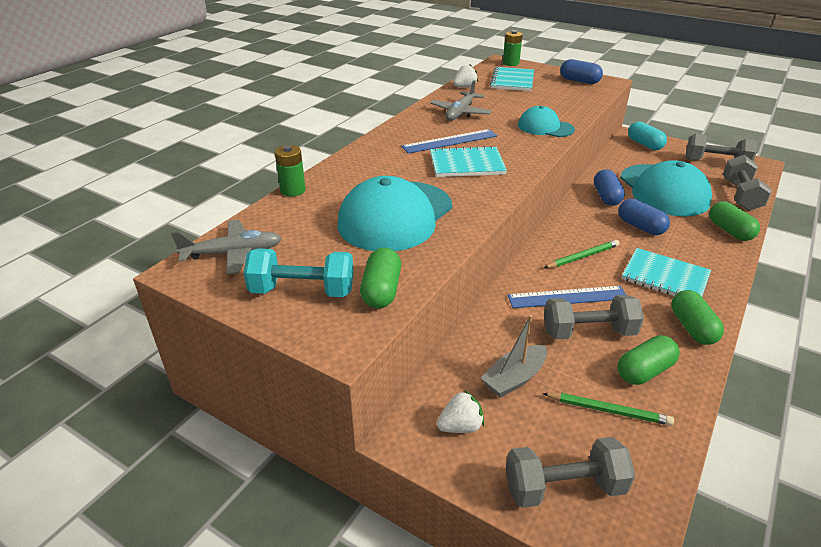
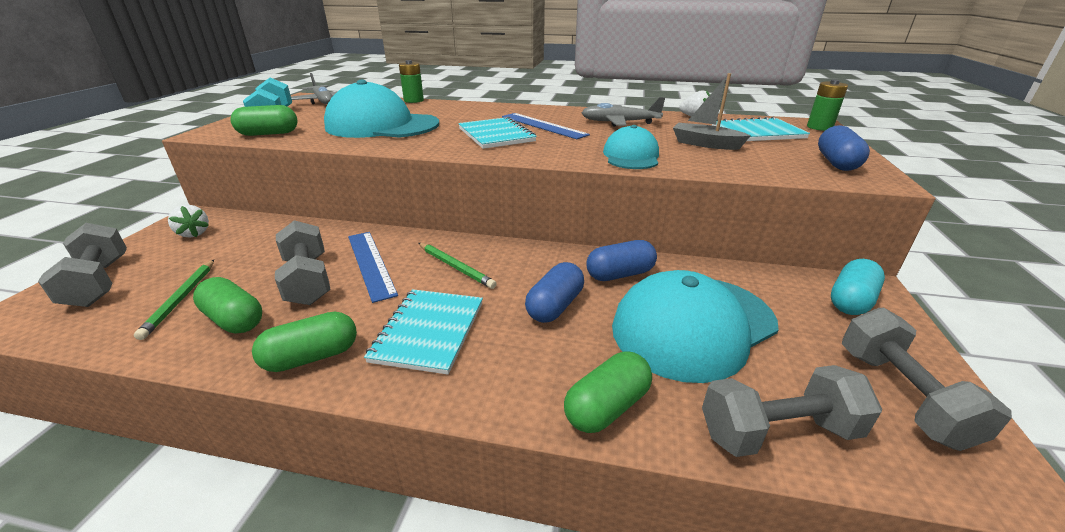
camera: 70 degrees right, 5 degrees down
(514, 378) = (244, 248): grey boat -> grey boat (705, 144)

